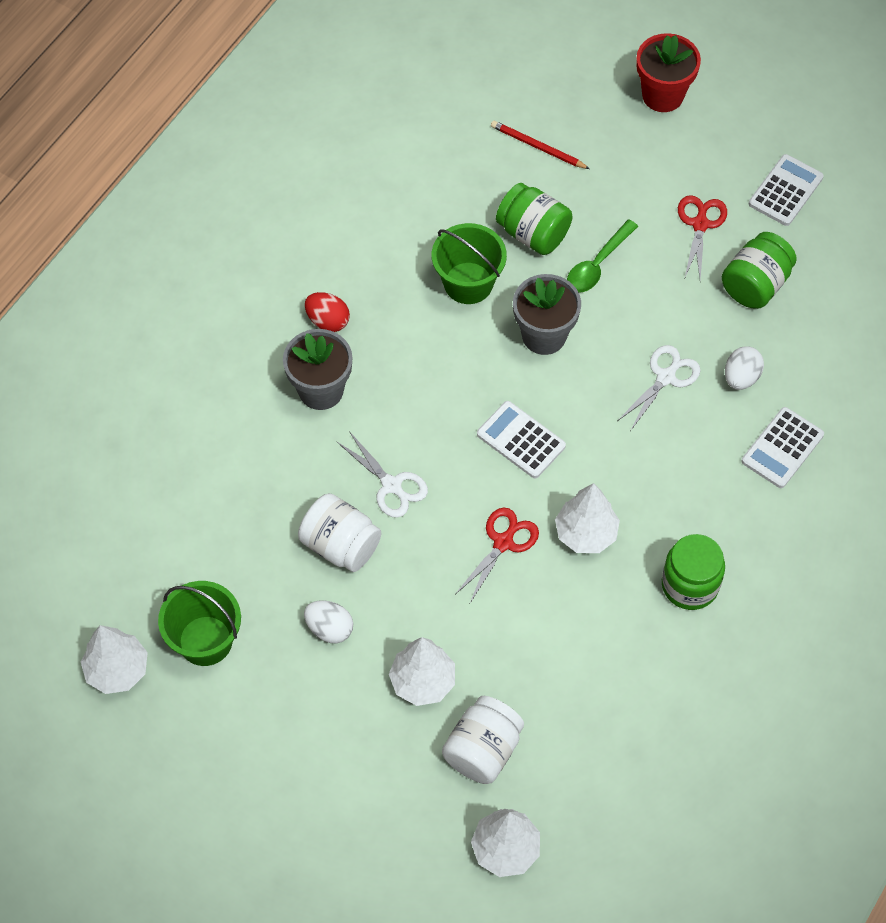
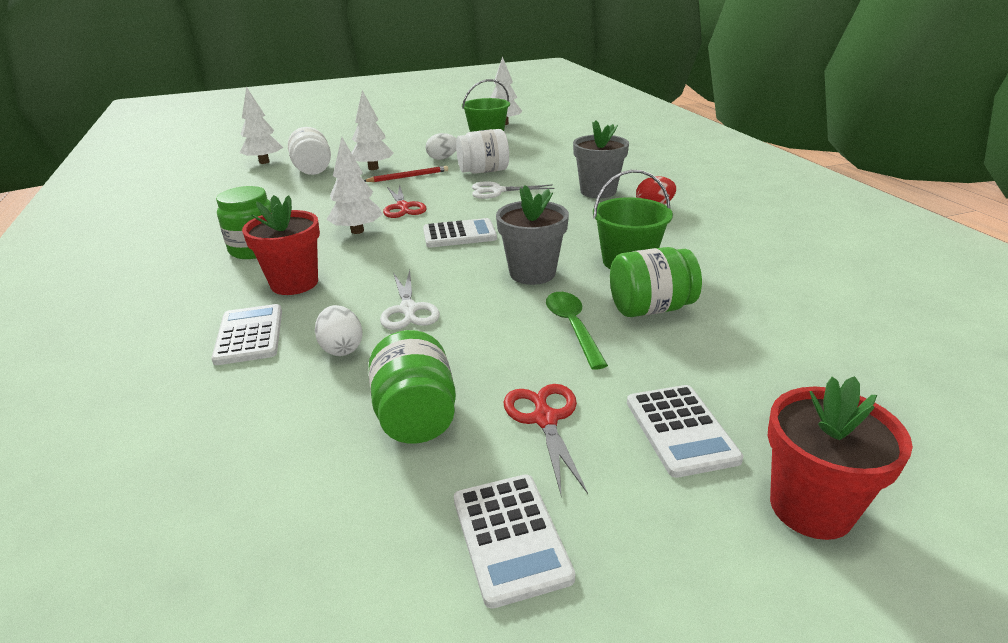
camera: 130 degrees right, 30 degrees down
(537, 147) = (774, 356): red pencil -> red pencil (408, 177)
(652, 162) = (680, 430): none -> white calculator
(700, 224) = (545, 419): red scissors -> red scissors turned 150 degrees counterclockwise
(705, 490) = (294, 283): none -> red flower pot

